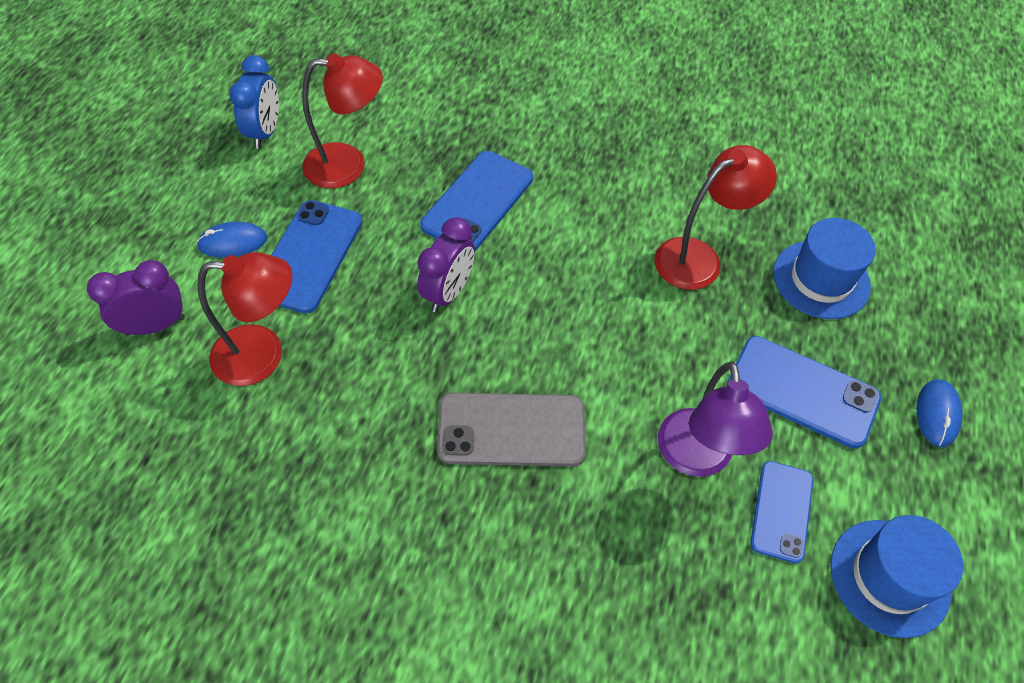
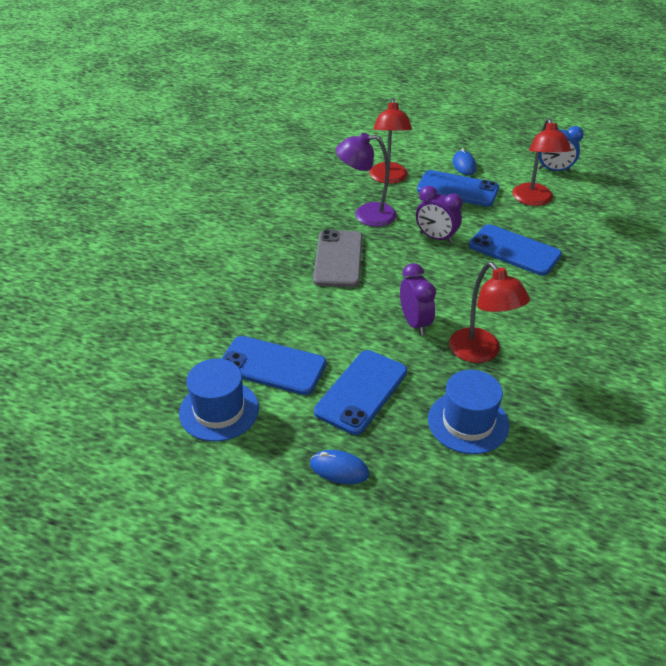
camera: 95 degrees right, 15 degrees down
(155, 325) = (405, 147): purple clock -> purple clock (415, 323)
(697, 458) = (313, 332): purple lamp -> purple lamp (366, 215)
(781, 511) = (272, 366): blue phone -> blue phone, size x1.54

